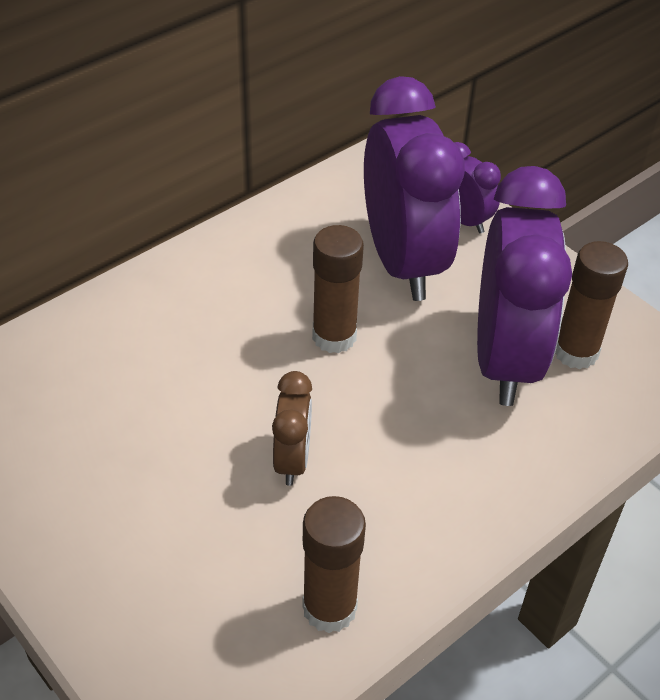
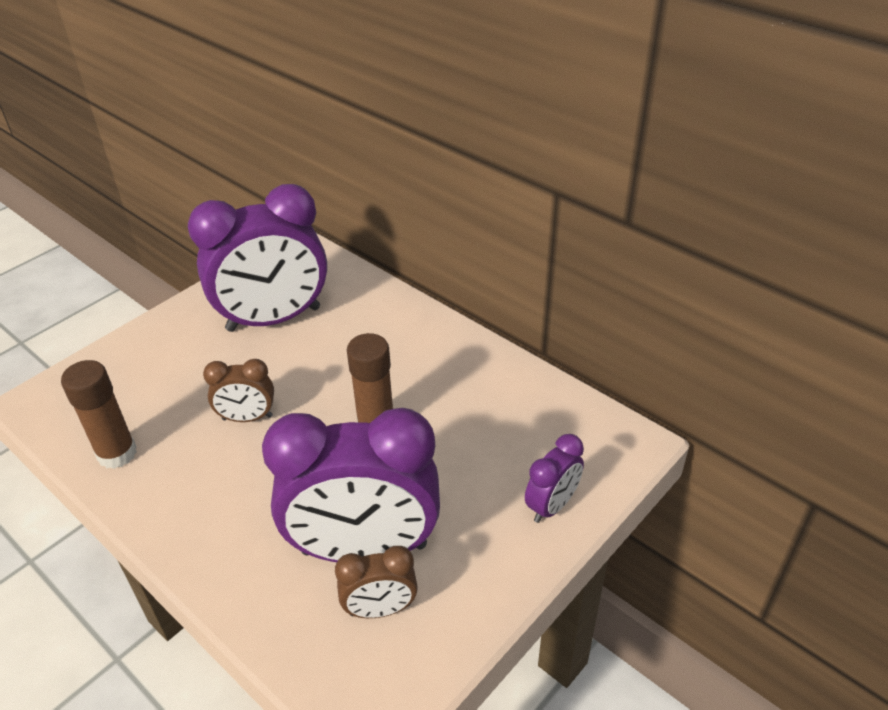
camera: 85 degrees right, 5 degrees down
(403, 262) = (477, 463): purple clock -> purple clock (274, 319)
(576, 352) = (380, 609): brown glue stick -> brown clock

